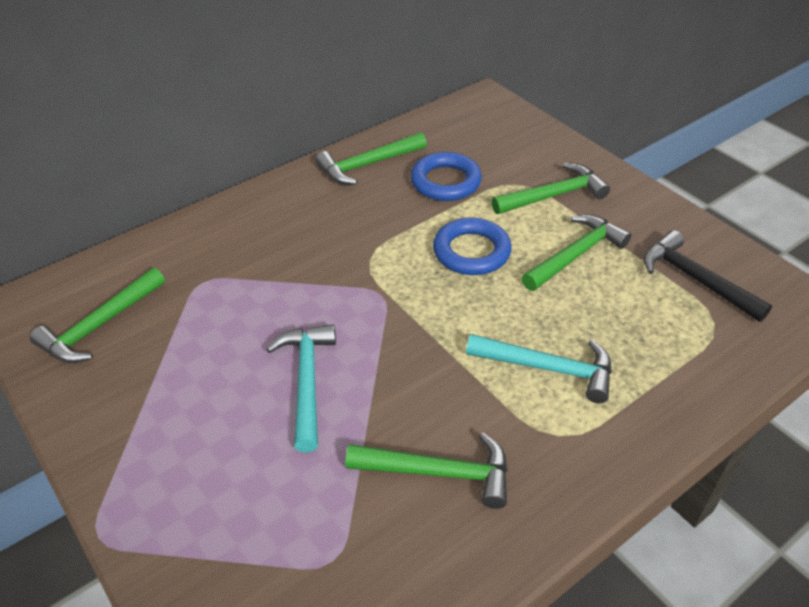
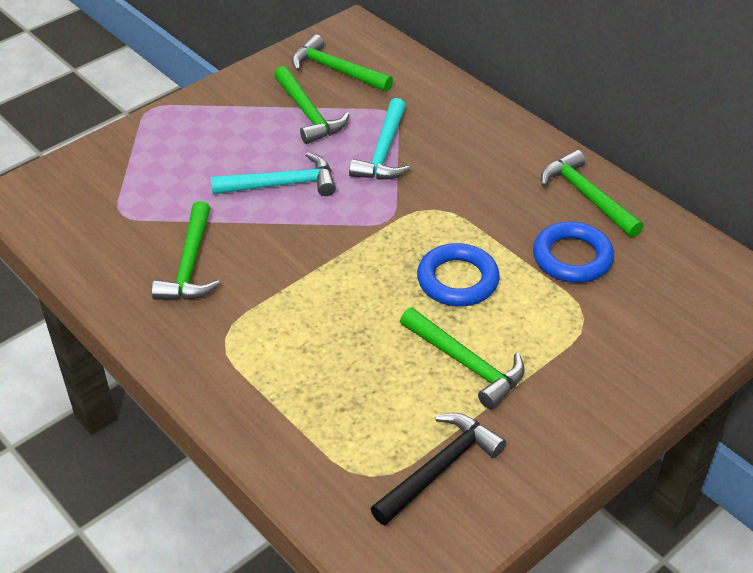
camera: 85 degrees right, 0 degrees up
(547, 368) = (301, 334): turquoise hammer -> turquoise hammer (384, 151)
(553, 195) = (569, 349): green hammer -> green hammer (308, 113)

